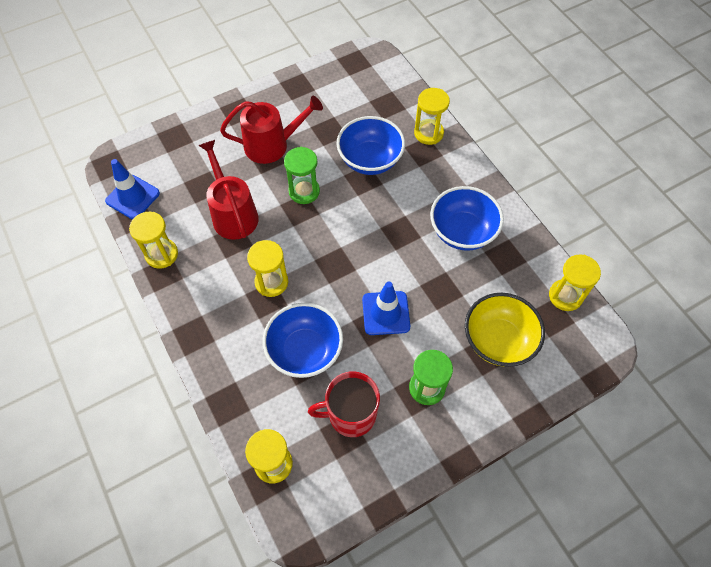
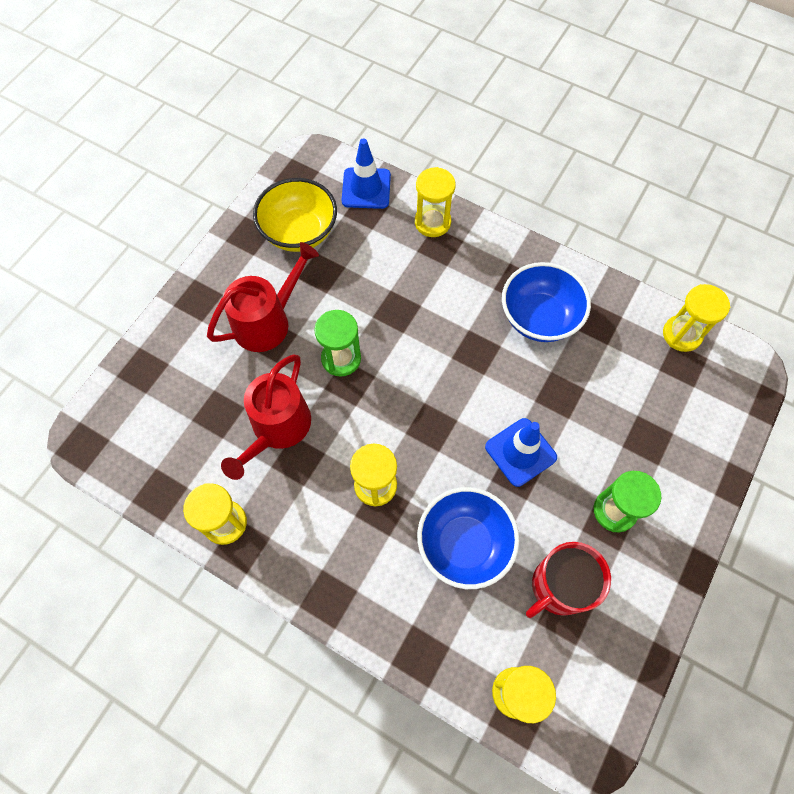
camera: 30 degrees left, 5 degrees up
(133, 197) = (140, 471): blue traffic cone -> blue traffic cone (366, 188)
(233, 214) = (277, 428): red watering can -> red watering can turned 105 degrees counterclockwise
(370, 160) = (390, 284): blue bowl -> none
(498, 341) = (650, 418): yellow bowl -> yellow bowl (299, 232)

